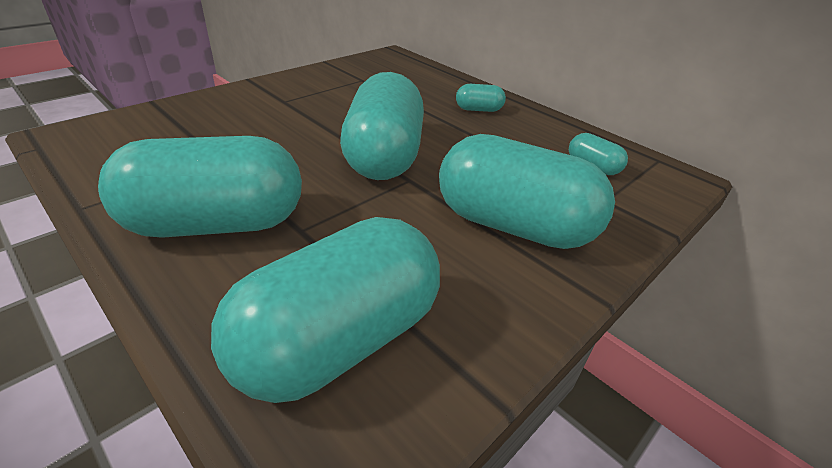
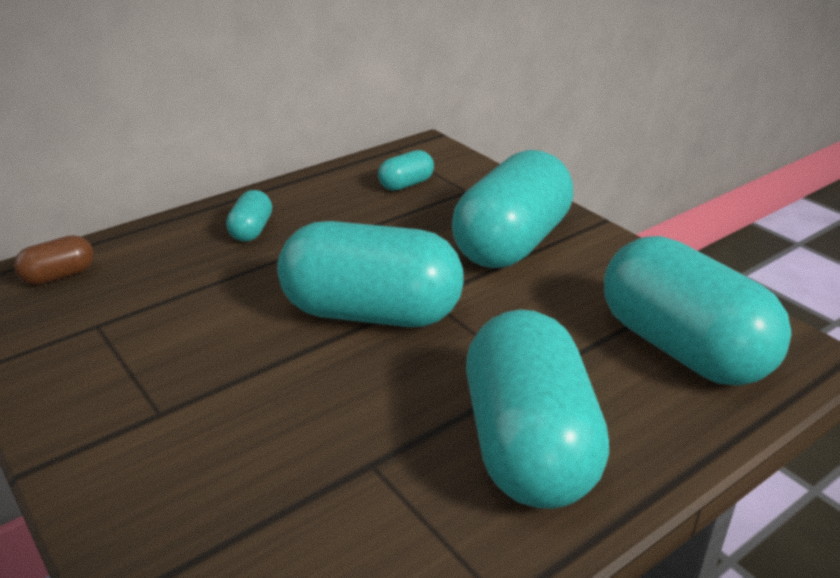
camera: 80 degrees left, 5 degrees down
(407, 67) = (59, 276): none -> brown capsule

